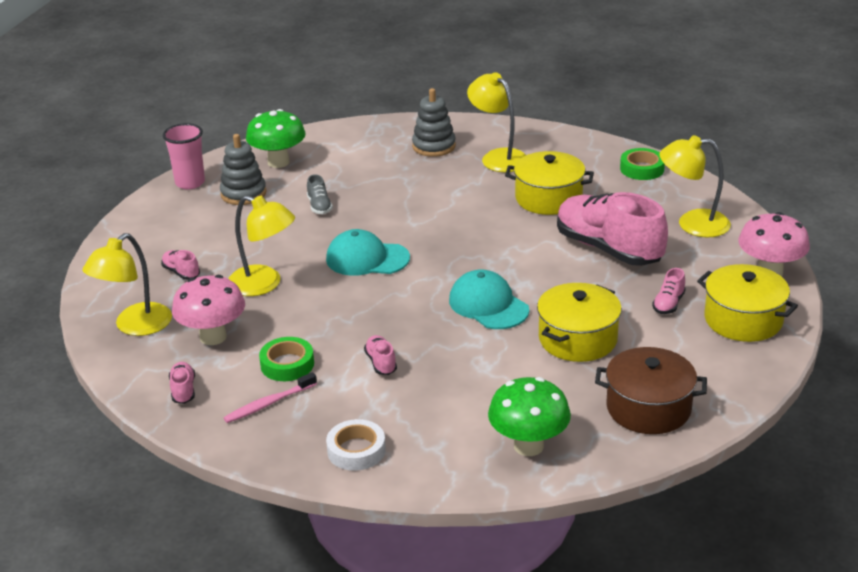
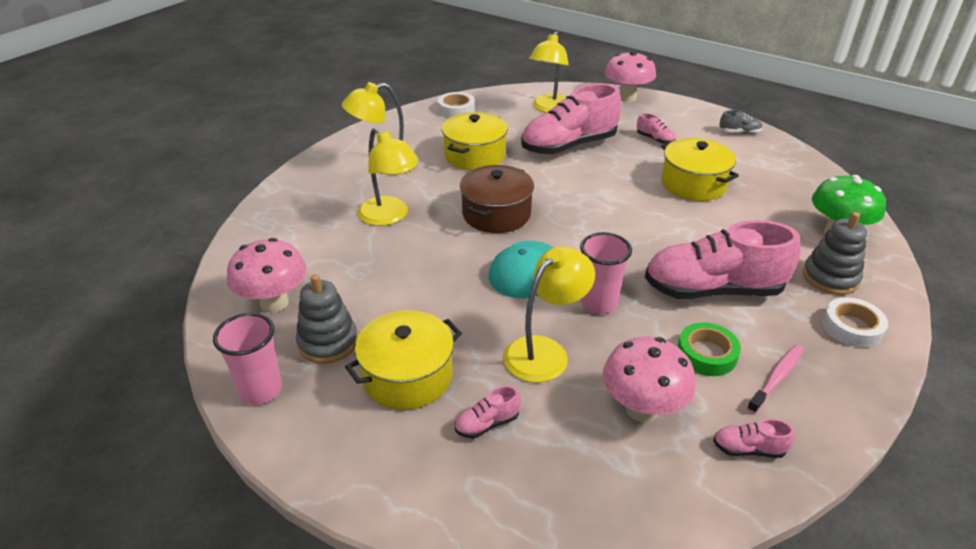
camera: 75 degrees left, 5 degrees up
(135, 326) = (600, 486): yellow lamp -> yellow lamp (389, 217)
(268, 404) = (776, 378): pink toothbrush -> pink toothbrush turned 120 degrees counterclockwise
(278, 162) = (274, 303): green mushroom -> pink mushroom
(319, 206) = (400, 286): grey shoe -> grey shoe (739, 132)
(335, 302) = (598, 303): none -> pink cup
(381, 363) = (712, 290): pink shoe -> pink shoe, size x2.45
(434, 146) = (333, 194): grey stacking toy -> grey stacking toy (830, 278)
(488, 305) = (632, 215): turquoise cap -> none
(642, 169) = (456, 109): green tape -> white tape
(648, 408) = (786, 174): brown pot -> brown pot (496, 214)
(743, 320) = (682, 118): yellow pot -> yellow pot (407, 376)

